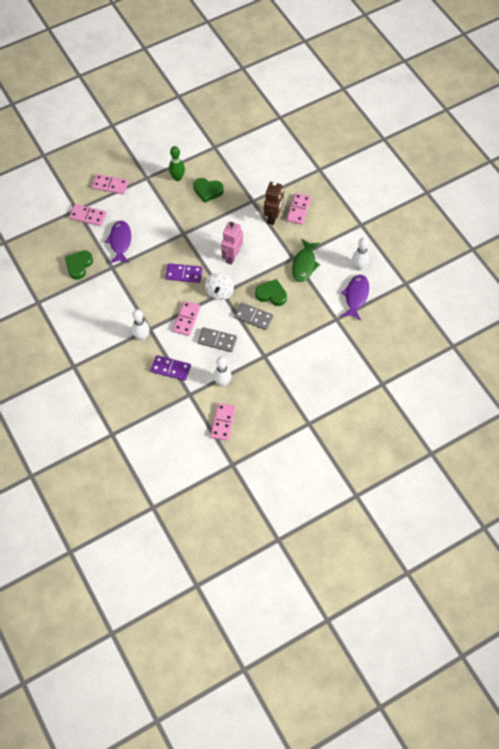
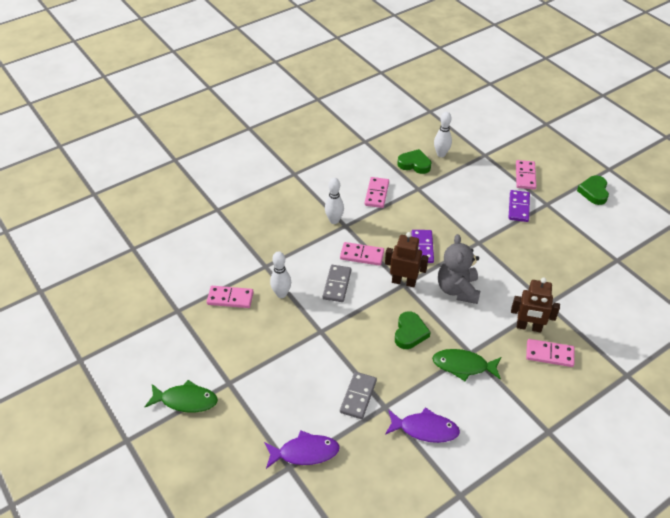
camera: 85 degrees right, 15 degrees down
(88, 216) = (479, 164): pink domino -> pink domino (377, 194)
(120, 242) = (452, 191): purple fish -> purple fish (305, 452)
(171, 369) = (296, 247): purple domino -> purple domino (518, 207)
(177, 178) = (556, 230): green bowling pin -> none
(208, 191) = (547, 259): green heart -> green heart (594, 192)
(219, 292) = (403, 282): white spinning top -> brown robot
(232, 256) = (457, 290): pink robot -> grey teddy bear
(253, 317) = (374, 317): grey domino -> grey domino (358, 396)
(323, 454) = (186, 400): none -> green fish
(359, 267) = (474, 431): white bowling pin -> white bowling pin (441, 154)

